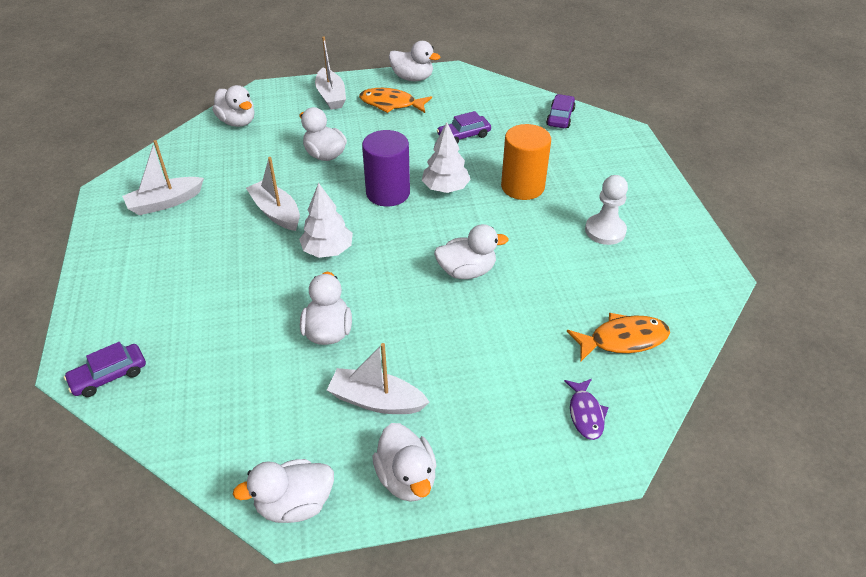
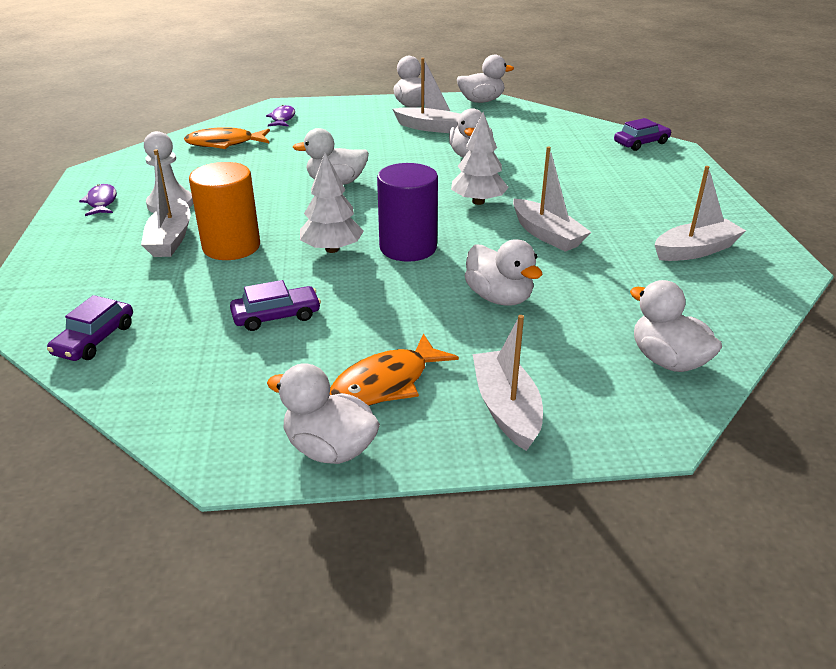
camera: 175 degrees left, 10 degrees down
(391, 104) = (386, 383): orange fish -> orange fish turned 120 degrees clockwise
(574, 192) = (171, 239): none -> white boat
(667, 230) = (101, 202): none -> purple fish

